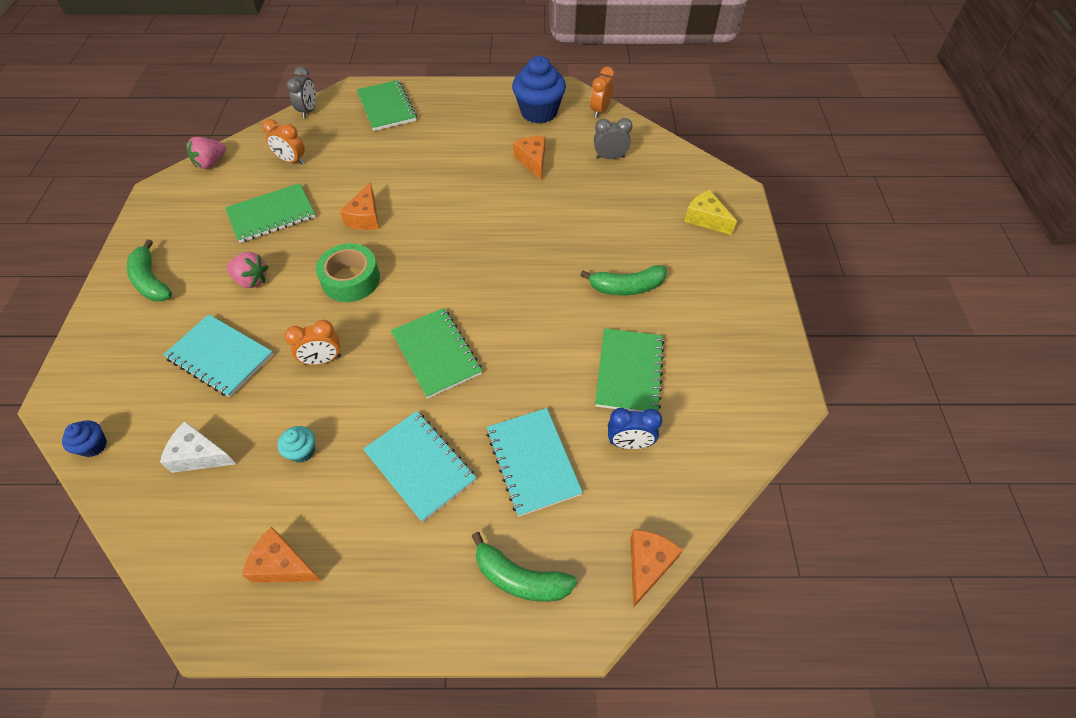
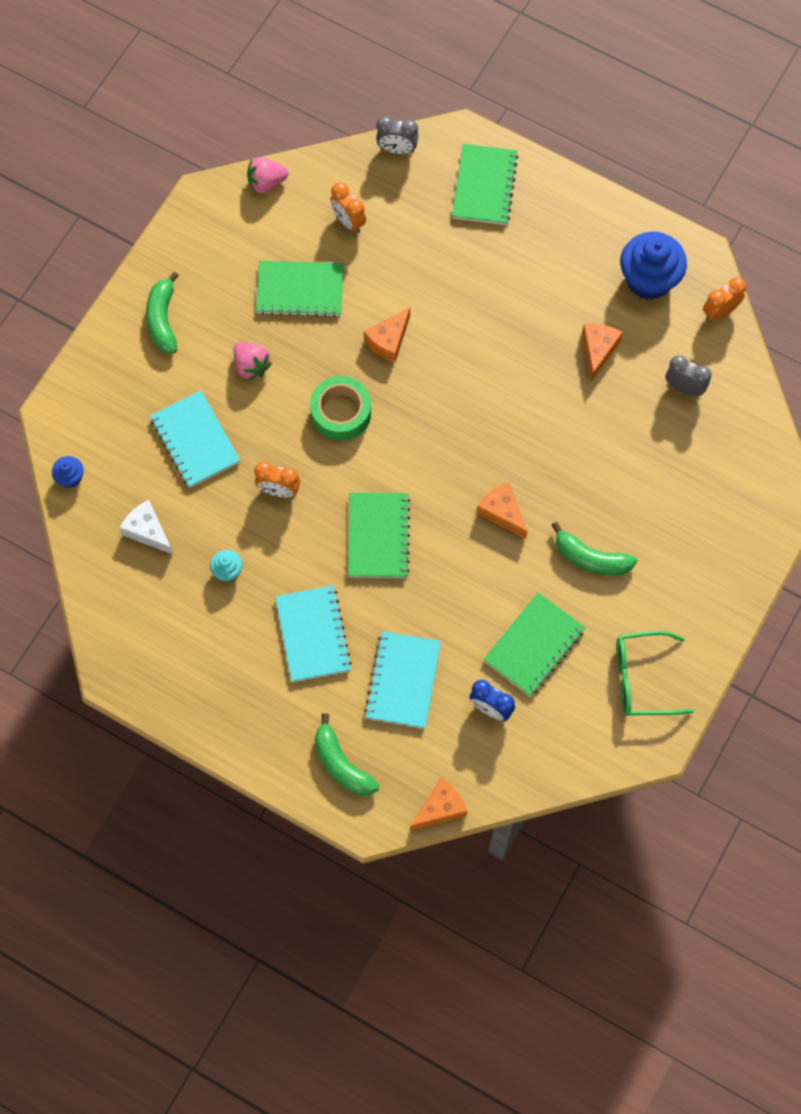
camera: 30 degrees right, 15 degrees up
(283, 565) = (177, 658): orange cheese -> orange cheese (502, 512)
(308, 111) = (397, 149): grey clock -> grey clock turned 60 degrees clockwise
(706, 219) = (727, 521): yellow cheese -> none
(735, 352) = (642, 678): none -> green glasses

